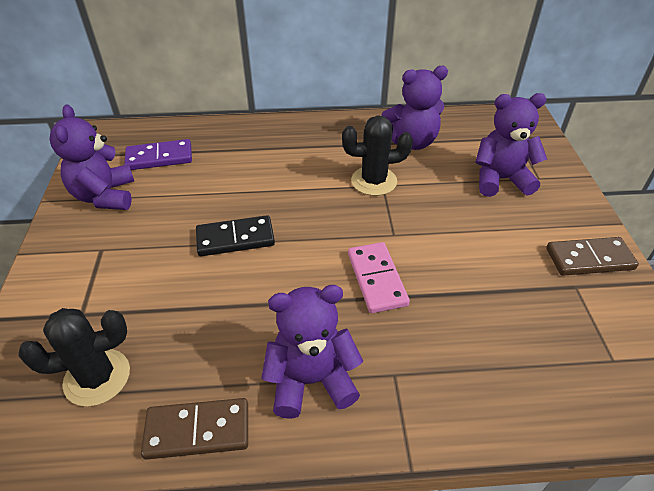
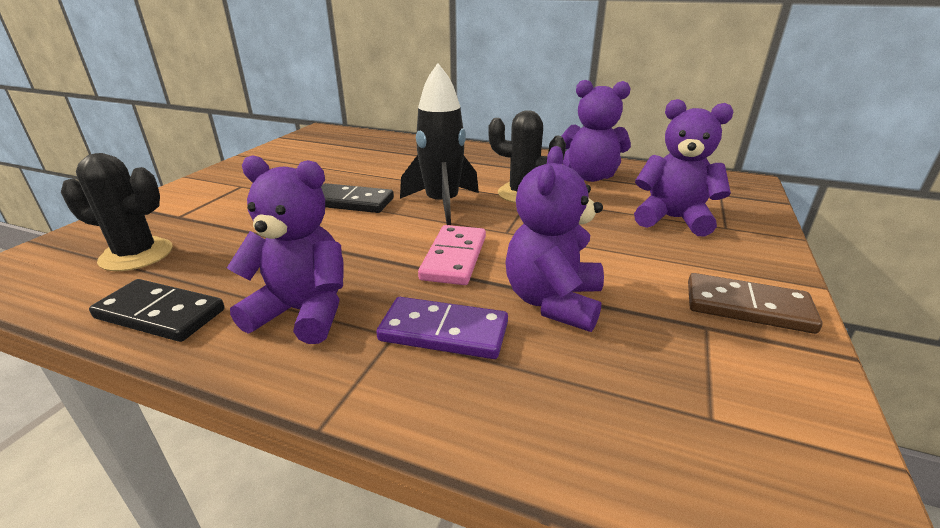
camera: 25 degrees right, 15 degrees down
(105, 196) = (282, 160): purple teddy bear -> purple teddy bear (553, 302)
(159, 157) = (348, 148): purple domino -> purple domino (444, 332)
(197, 431) = (160, 314): brown domino -> black domino
(318, 216) = (442, 204): none -> black rocket

